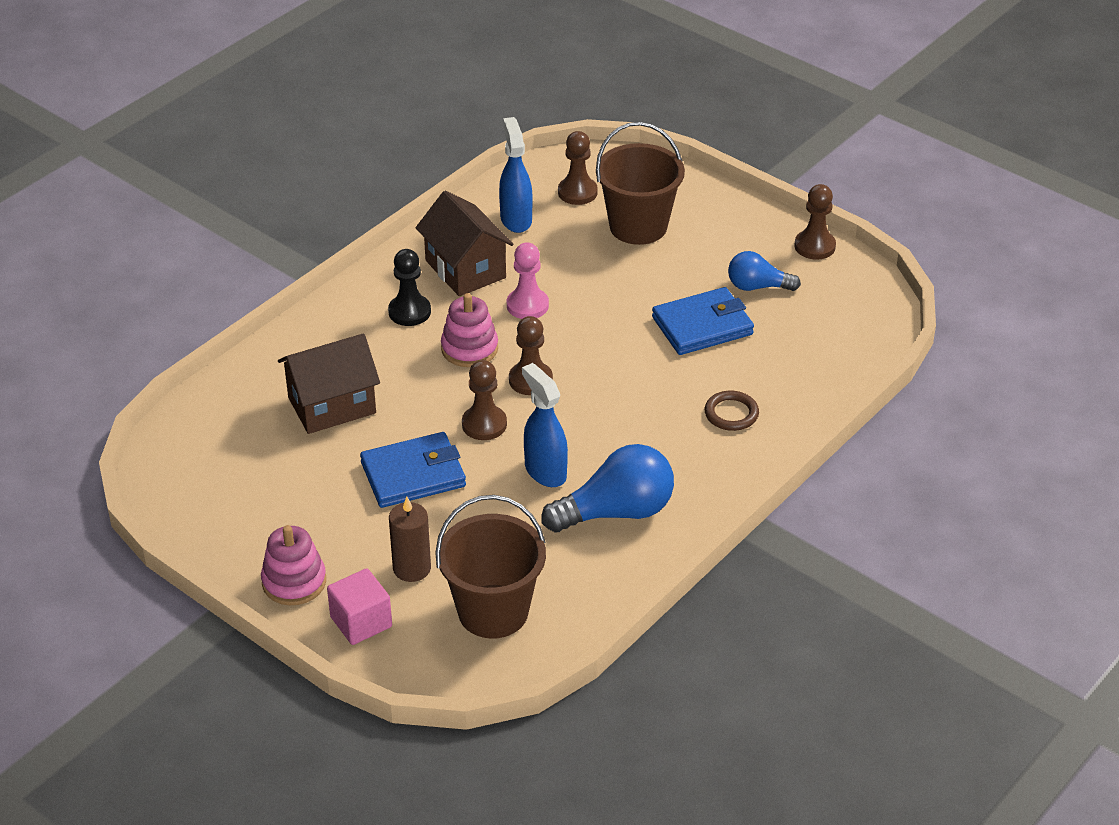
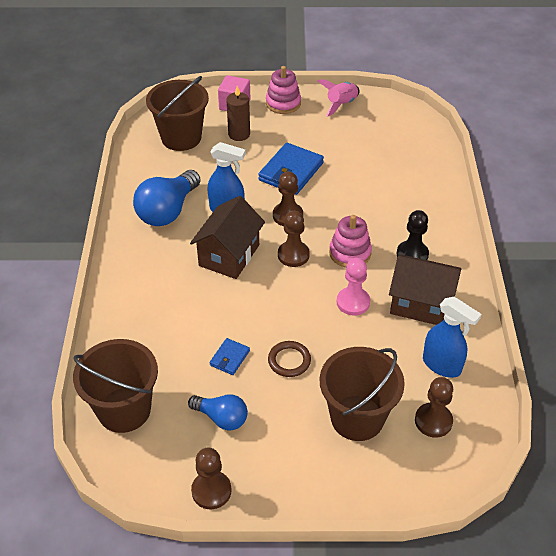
camera: 140 degrees right, 5 degrees up
(224, 531) = (341, 104): none -> pink rocket
(332, 405) = (376, 180): brown house -> brown house (229, 255)
(702, 326) = (230, 358): blue wallet -> blue wallet, size x0.51
(731, 414) = (155, 304): brown ring -> brown ring (289, 361)
(757, 286) = (221, 418): blue light bulb -> blue light bulb turned 60 degrees clockwise
(843, 339) = (124, 410): none -> brown bucket

